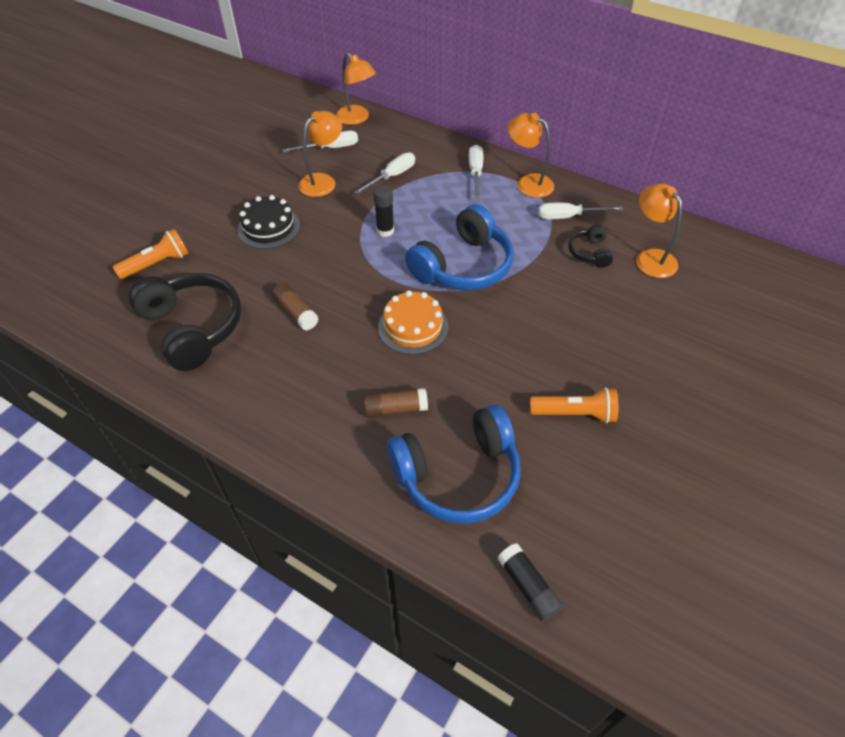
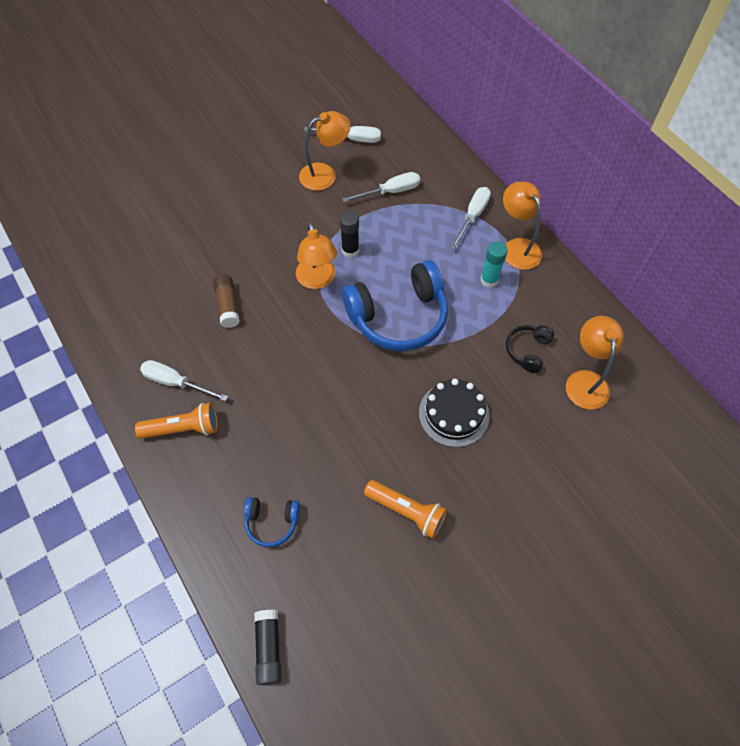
camera: 25 degrees right, 10 degrees up
(157, 264) = (143, 210): orange flashlight -> orange flashlight (183, 428)
(193, 328) = (139, 286): black headphones -> none
(268, 227) = (251, 207): black cake -> black cake (454, 414)
(357, 119) = (395, 112): orange lamp -> orange lamp (317, 280)
(395, 409) = (257, 436): brown glue stick -> none
(413, 327) = (317, 362): orange cake -> none
(458, 475) = (272, 522): blue headphones -> blue headphones, size x0.48
(521, 213) = (489, 280): none -> turquoise glue stick
(568, 217) = (532, 302): white screwdriver -> white screwdriver (176, 382)

